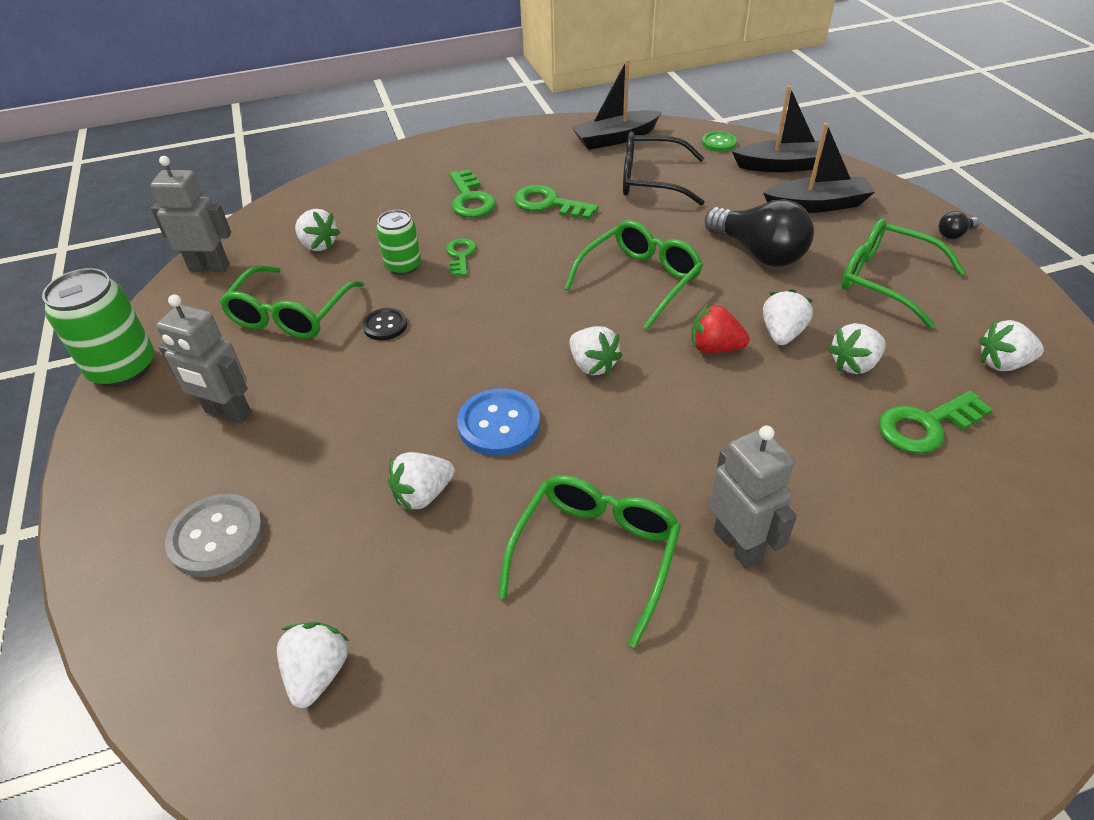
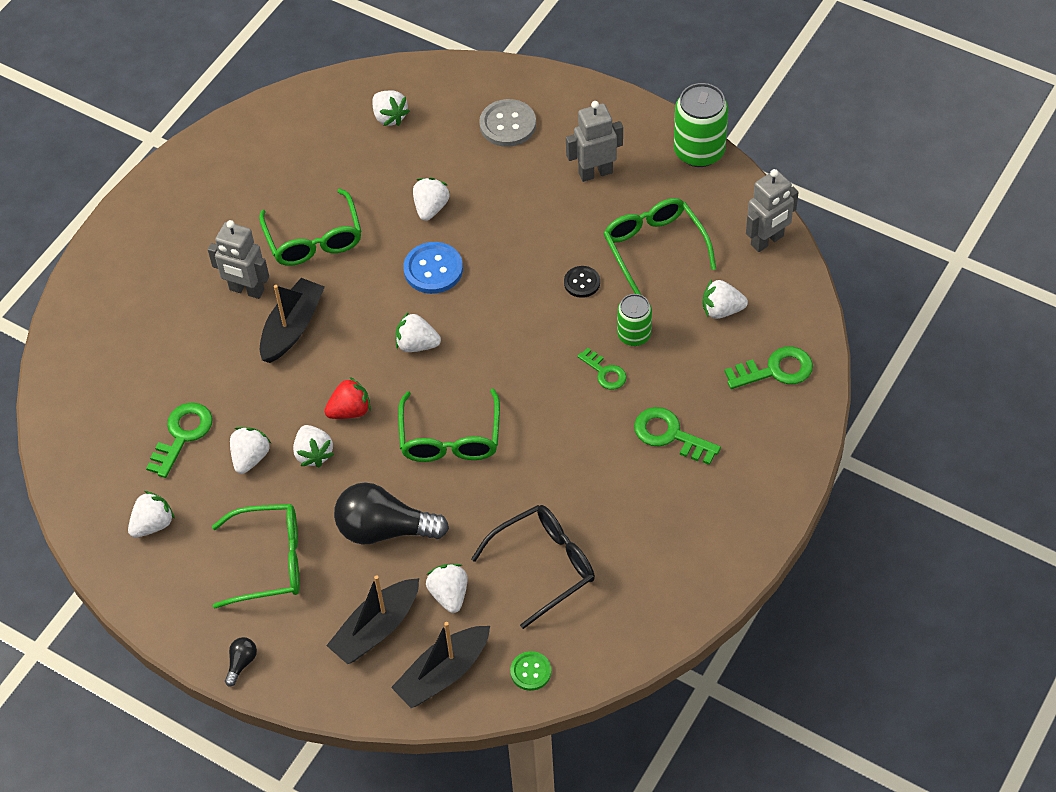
camera: 140 degrees right, 10 degrees up
(548, 204) = (600, 474): green key -> green key (775, 370)
(615, 138) = (634, 609): black boat -> black boat (292, 327)
(740, 197) = (449, 595): none -> white strawberry

